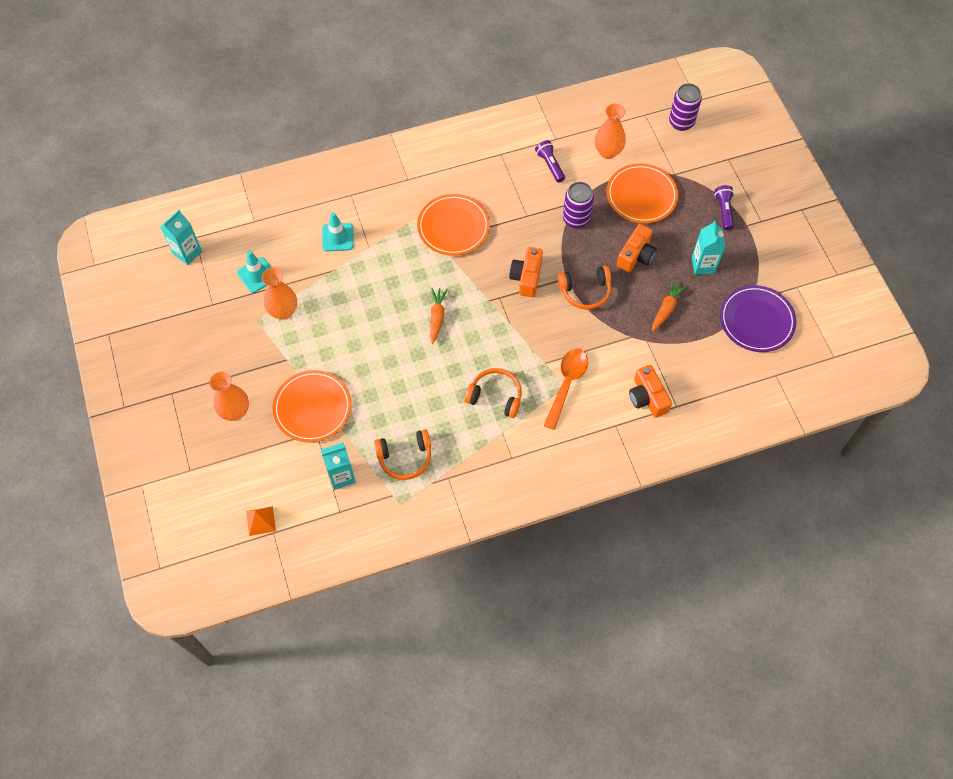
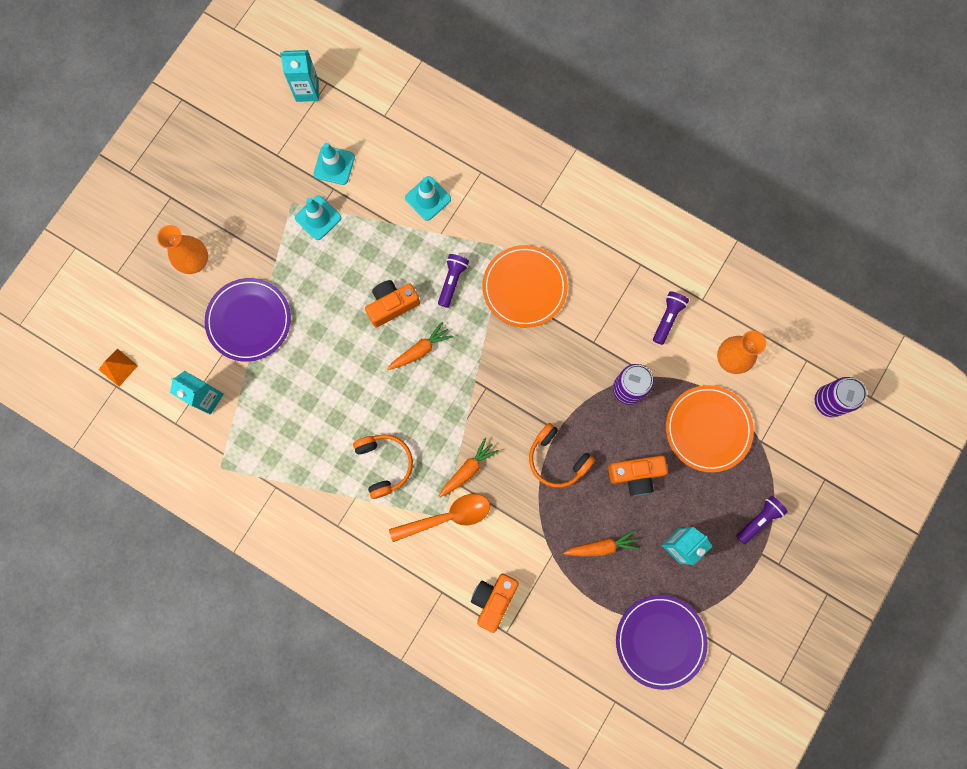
camera: 50 degrees right, 15 degrees up
(283, 311) = (318, 218): orange vase -> turquoise traffic cone
(312, 408) = (249, 320): orange plate -> purple plate
(405, 457) = (265, 435): orange headphones -> none
(408, 264) = (452, 281): none -> purple flashlight
(526, 277) = (527, 394): orange camera -> orange camera (392, 305)
(545, 348) = (468, 470): none -> orange carrot

